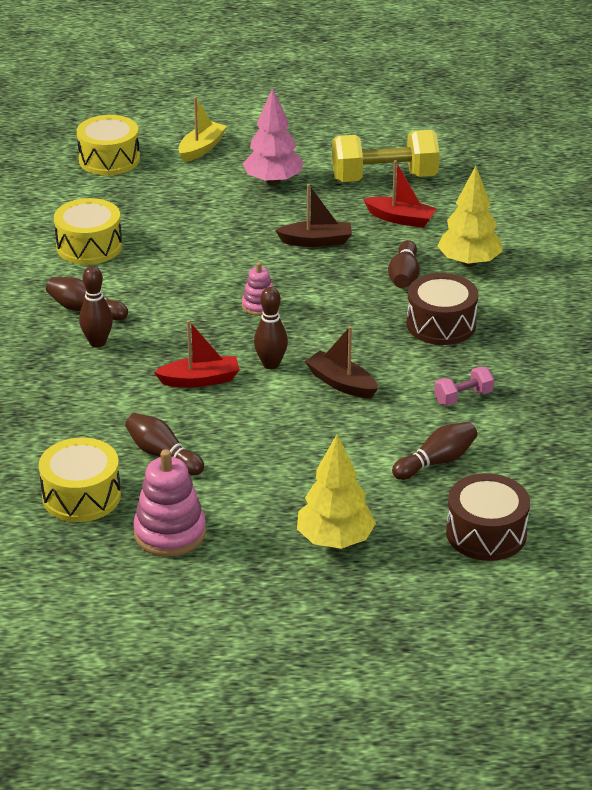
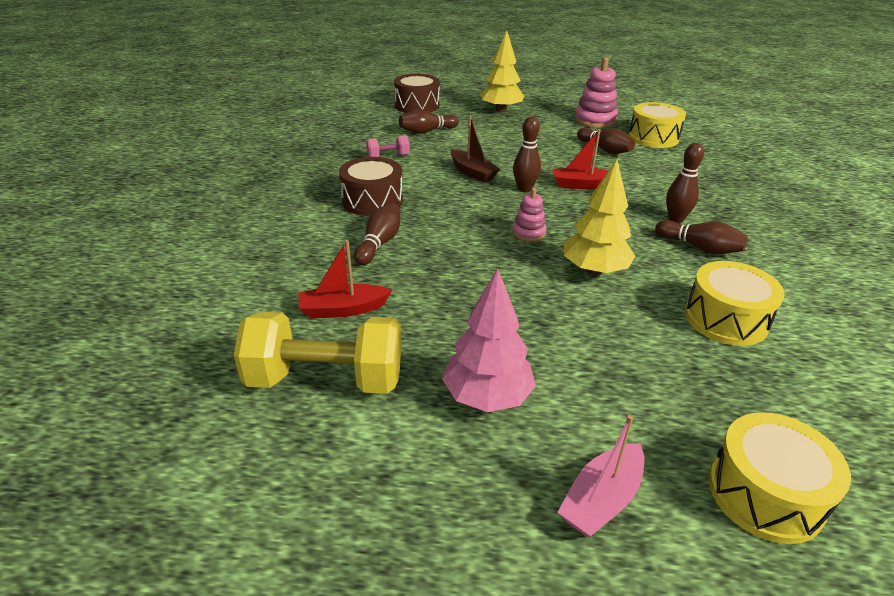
camera: 170 degrees left, 0 degrees up
(201, 148) = (601, 499): yellow boat -> pink boat
(316, 241) = (454, 292): brown boat -> none
(400, 219) = (343, 309): red boat -> red boat turned 45 degrees counterclockwise
(469, 262) = (306, 249): yellow tree -> yellow tree (594, 270)

